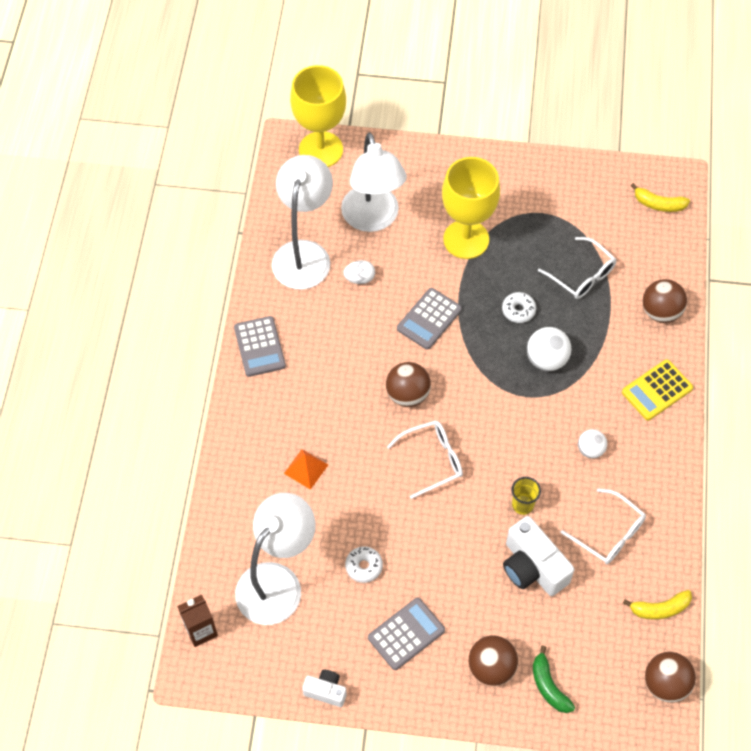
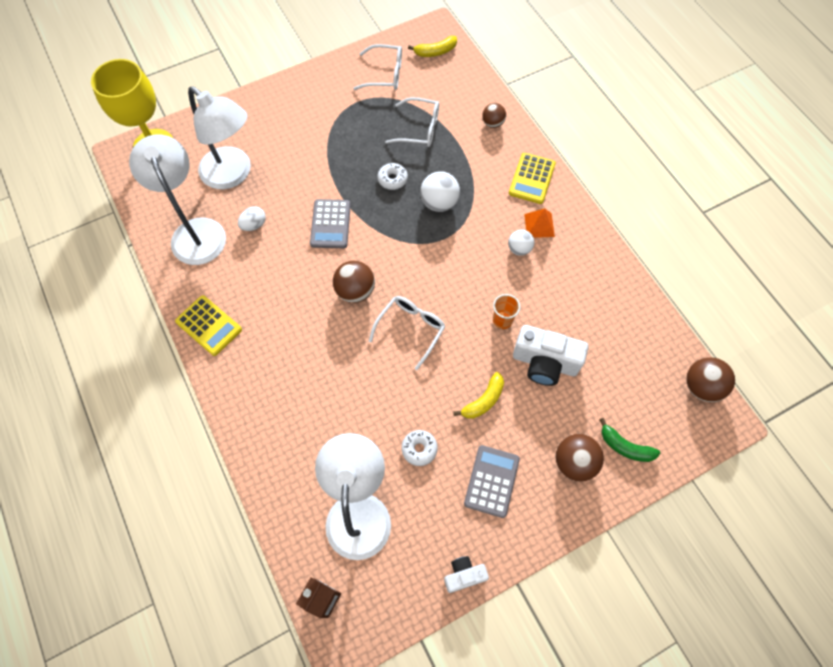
camera: 35 degrees left, 5 degrees up
(259, 347) = (209, 326): grey calculator -> yellow calculator
(306, 469) = (316, 400): orange pyramid -> orange pyramid (539, 225)
(466, 239) = (316, 150): yellow goblet -> none
(522, 505) = (502, 320): yellow cup -> orange cup
(608, 533) = (577, 301): white glasses -> white glasses (384, 74)
(660, 609) = (654, 333): yellow banana -> yellow banana (483, 400)
(661, 312) = (493, 123): brown ball -> brown ball, size x0.64

